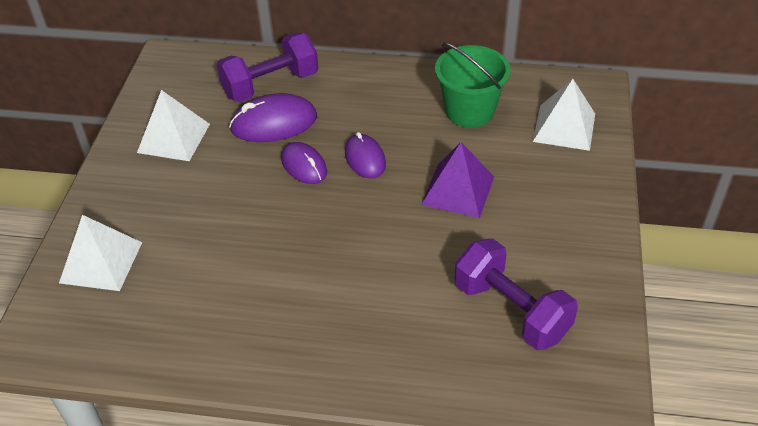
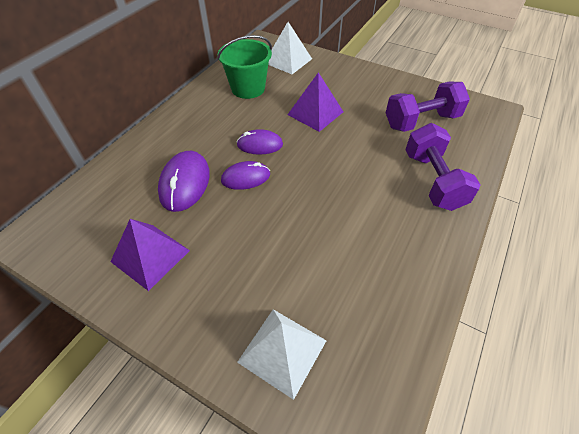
camera: 70 degrees left, 5 degrees up
(173, 138) = (150, 256): white pyramid -> purple pyramid
(271, 85) = (137, 174): purple dumbbell -> purple dumbbell (433, 181)

